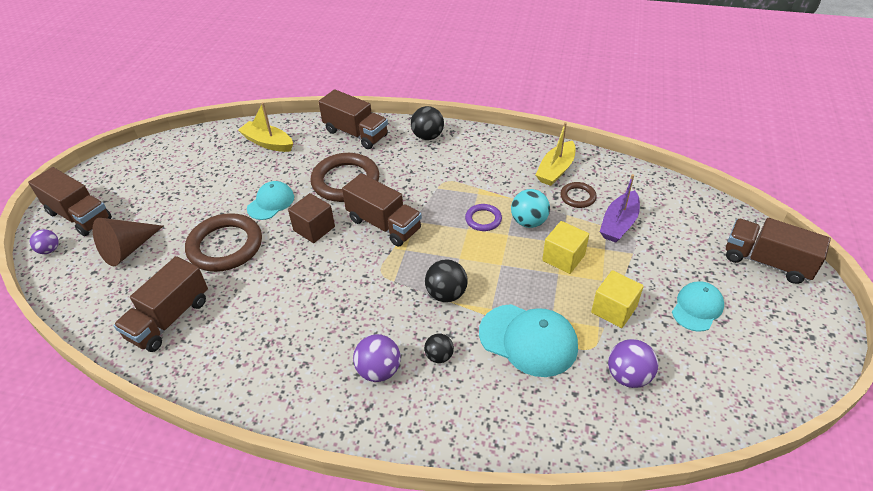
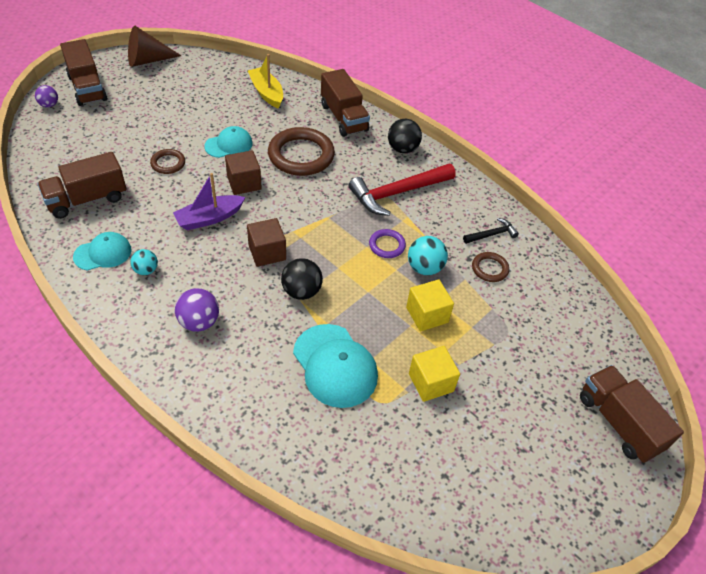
camera: 25 degrees right, 5 degrees up
(128, 249) = (100, 131): brown cone -> brown cone (147, 60)
(225, 246) = (168, 163): brown ring -> brown ring, size x0.50
(287, 352) = (146, 270): none -> turquoise ball
(384, 224) = (301, 207): brown truck -> none
(387, 277) = (267, 252): none -> brown cube
(439, 356) = (253, 337): black ball -> none
(455, 173) = (398, 193): none -> red hammer
(556, 170) = (491, 234): yellow boat -> black hammer
(619, 224) = (506, 312): purple boat -> purple boat (209, 218)
(628, 376) = (392, 443): purple ball -> none
(697, 308) = (509, 424): turquoise cap -> turquoise cap (103, 253)

